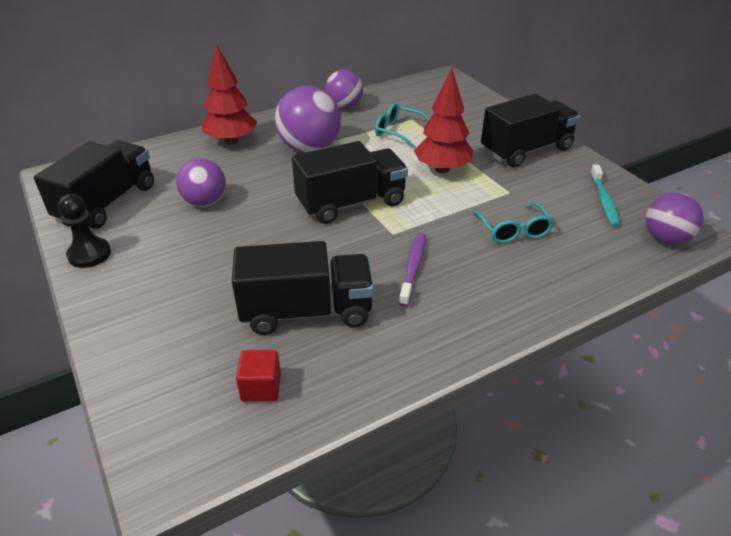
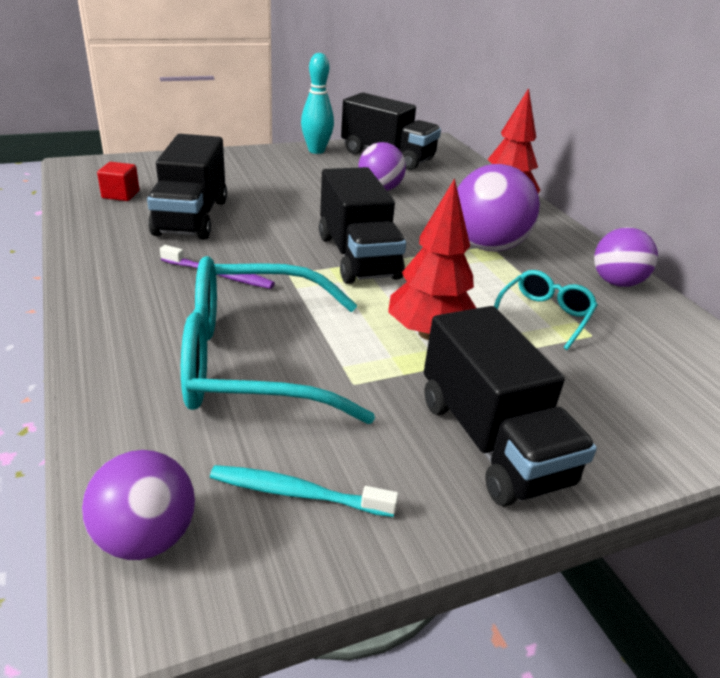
camera: 95 degrees right, 5 degrees down
(89, 254) = (316, 151): black pawn -> turquoise bowling pin
(513, 230) = (255, 361): turquoise glasses -> turquoise glasses, size x2.08

